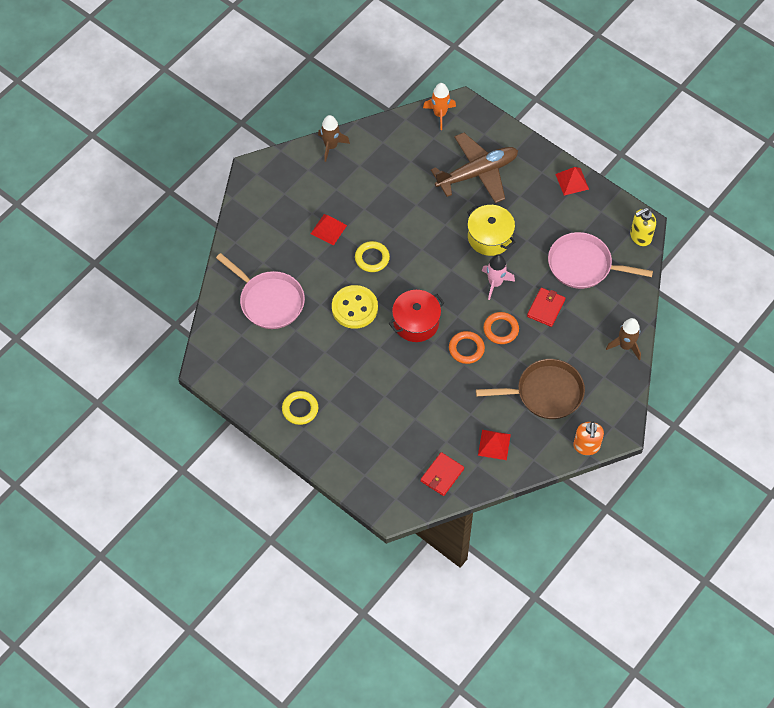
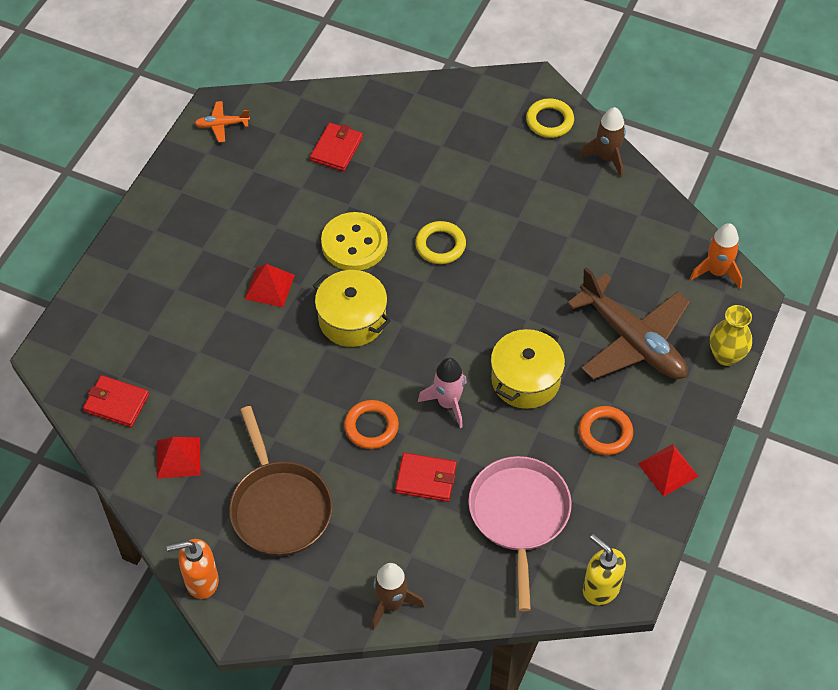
camera: 75 degrees right, 5 degrees down
(221, 369) = (222, 125): none -> orange plane
(269, 301) = (336, 149): pink pan -> red wallet
(300, 409) = (182, 219): yellow ring -> yellow ring (549, 121)
(328, 229) = (470, 186): red pyramid -> red pyramid (269, 287)
(416, 322) = (352, 319): red pot -> yellow pot
(466, 349) = (326, 390): orange ring -> orange ring (605, 433)
(502, 129) = (726, 356): none -> yellow vase

